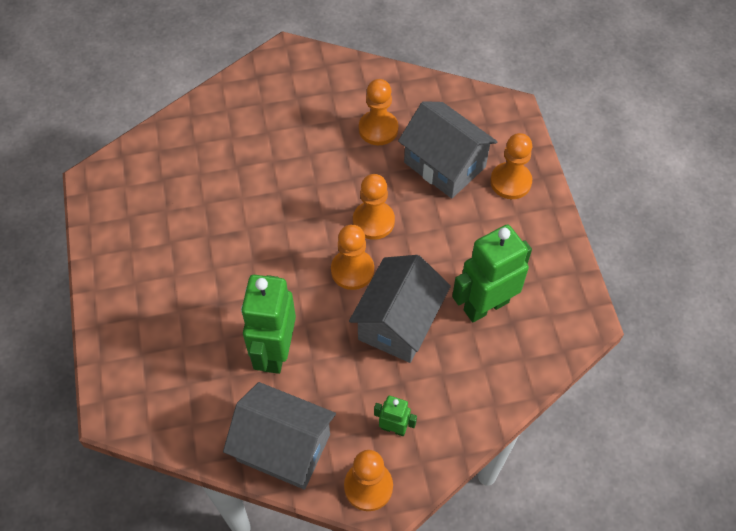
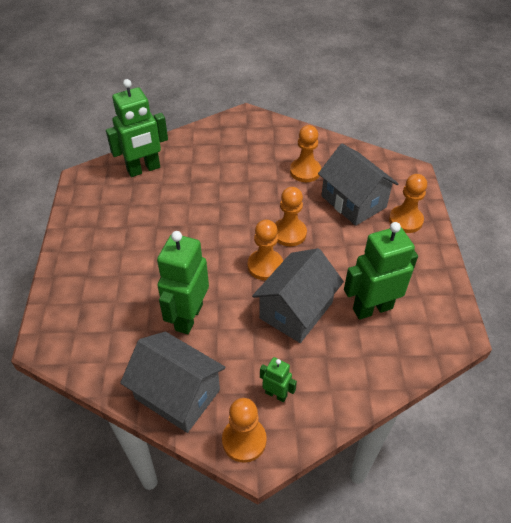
camera: 10 degrees right, 10 degrees down
(171, 156) = (144, 169): none -> green robot

